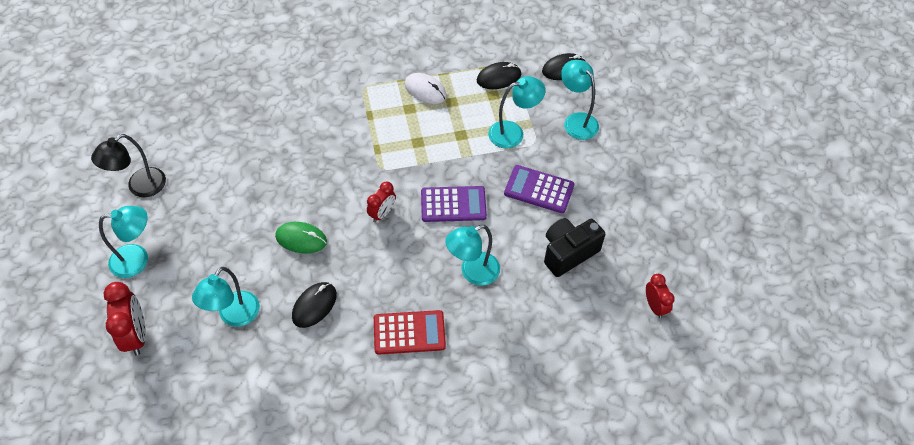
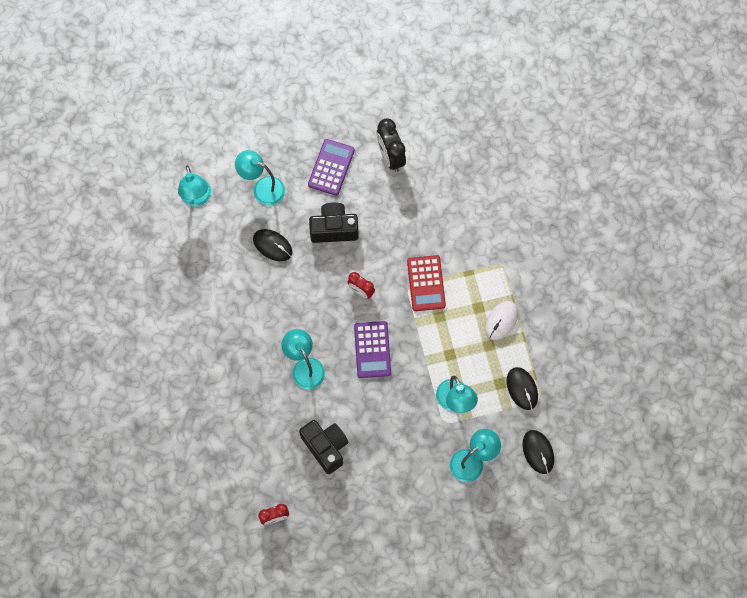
camera: 90 degrees right, 15 degrees up
(136, 335) = (246, 122): red clock -> none
(137, 259) = (312, 109): turquoise lamp -> turquoise lamp (197, 198)
(140, 187) = (380, 98): black lamp -> none
(219, 180) = (390, 157): none -> black clock
(301, 239) = (334, 229): green mouse -> black camera
(409, 332) = (249, 319): red calculator -> red calculator (426, 283)
(539, 189) = (391, 424): purple calculator -> purple calculator (331, 167)

